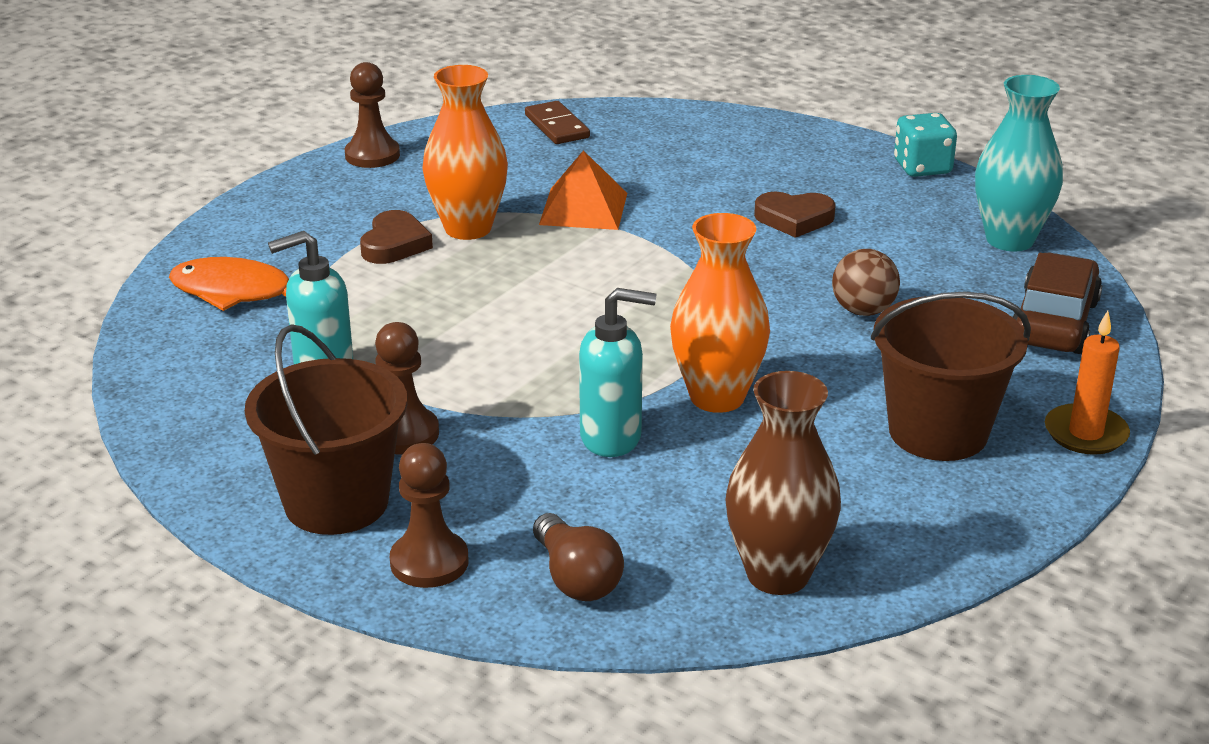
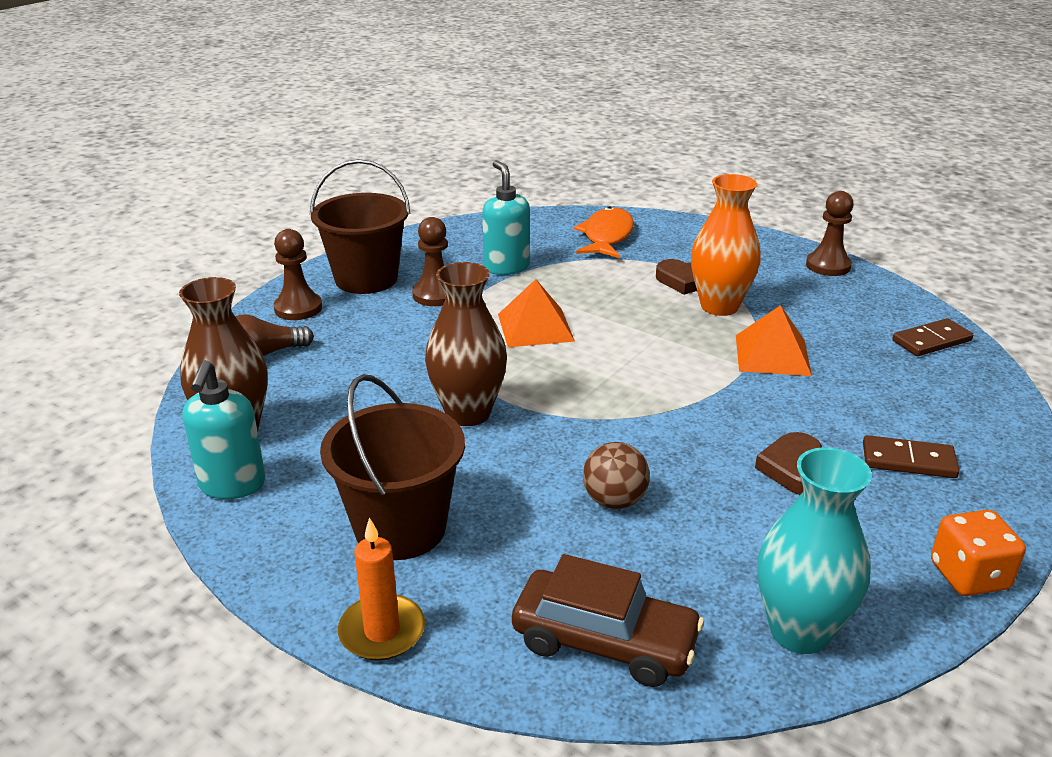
camera: 90 degrees right, 0 degrees up
(509, 352) = (535, 327): none -> orange pyramid
(612, 438) = (418, 367): turquoise soap dispenser -> turquoise soap dispenser (232, 485)
(717, 397) = (468, 413): orange vase -> brown vase
(772, 167) = (908, 461): none -> brown domino
(922, 167) = (969, 576): turquoise dice -> orange dice

